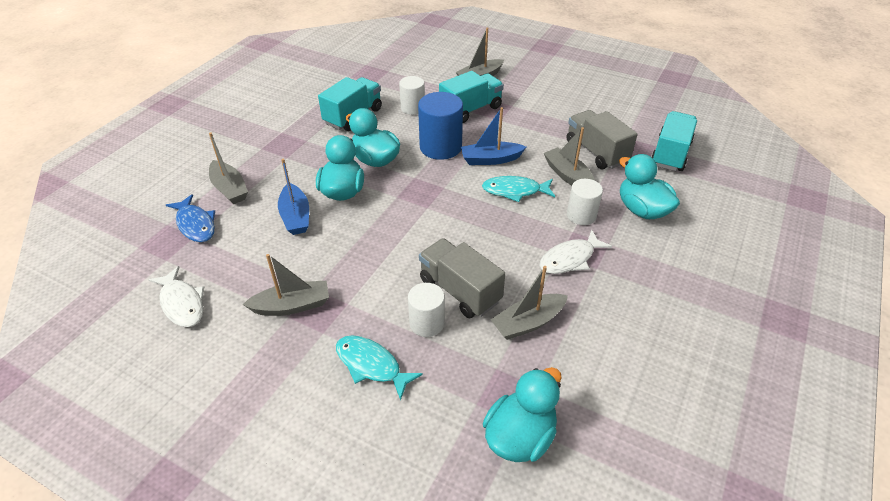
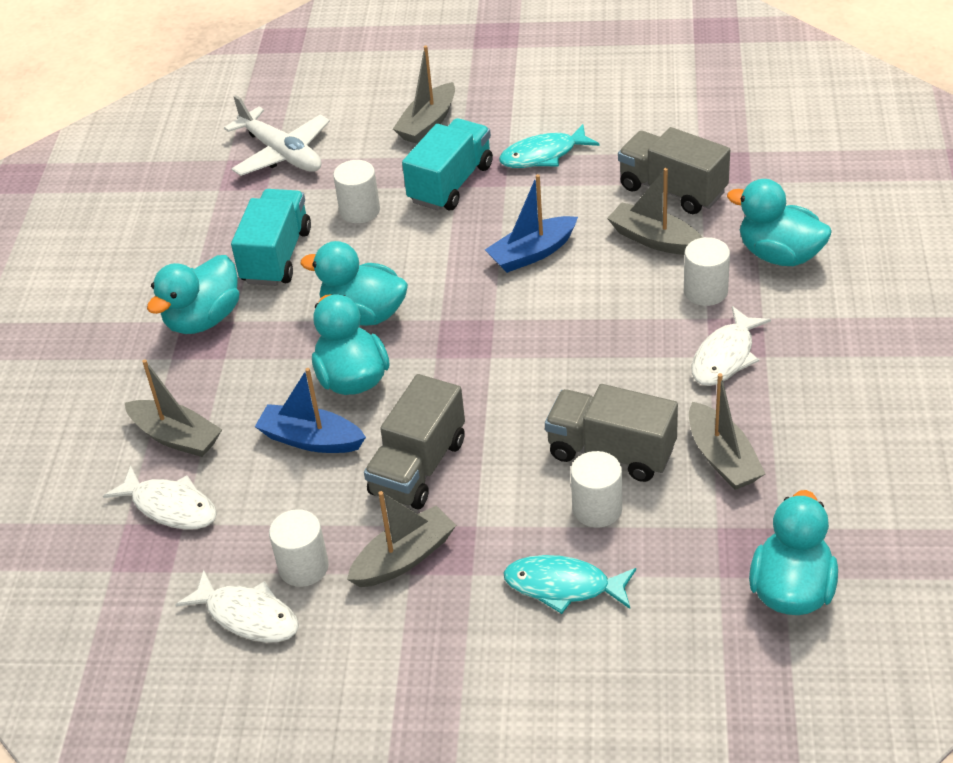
camera: 20 degrees left, 0 degrees up
(195, 224) = (170, 507): blue fish -> white fish
(234, 287) = (303, 567): none -> white cylinder
(292, 135) = (203, 319): none -> turquoise duck
(295, 216) = (311, 439): blue boat -> blue boat turned 150 degrees clockwise
(340, 255) = (418, 467): none -> grey truck
(394, 69) = (281, 153): none -> white plane
(440, 147) = (447, 260): blue cylinder -> none
(515, 191) = (596, 288): turquoise fish -> turquoise fish (543, 155)
(528, 322) = (722, 458): grey boat -> grey boat turned 60 degrees counterclockwise
(670, 154) = (773, 158): turquoise truck -> none

